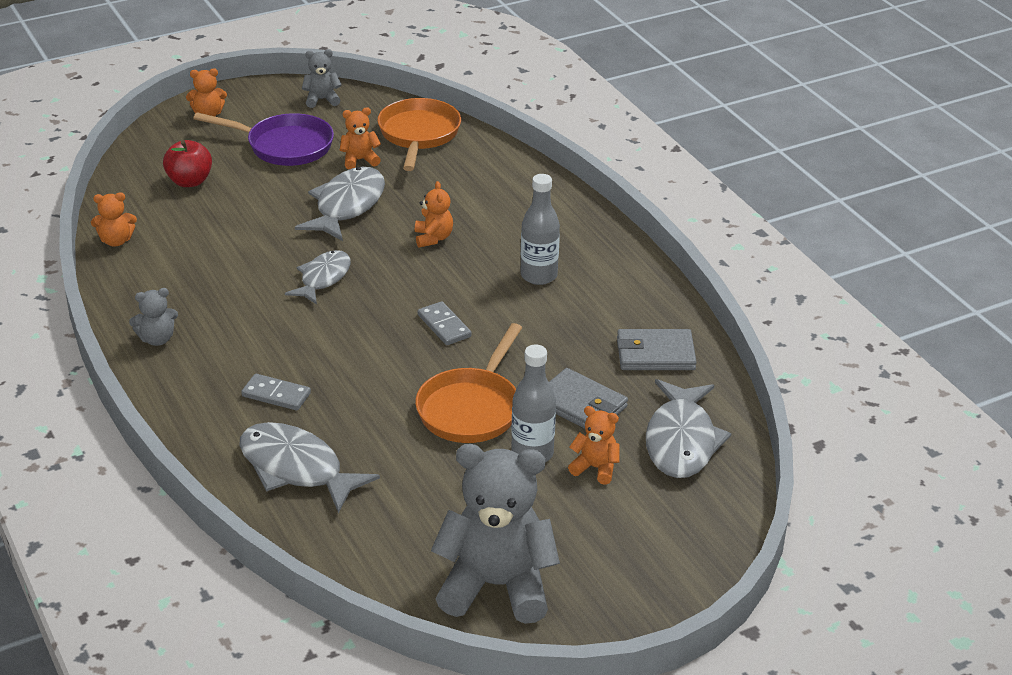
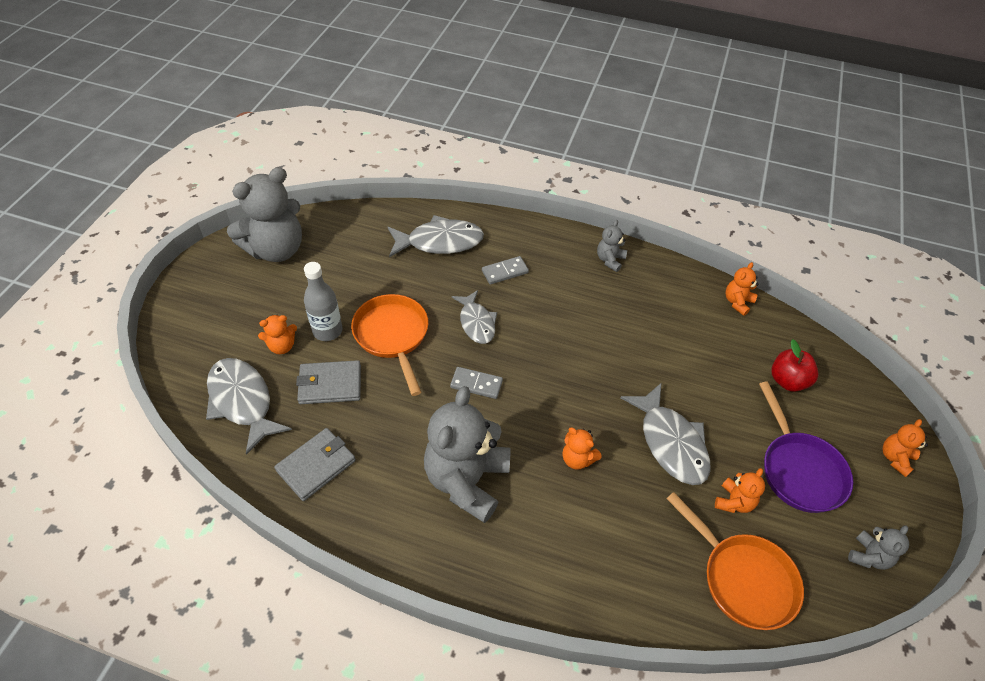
camera: 135 degrees right, 15 degrees up
(284, 146) = (799, 470): purple pan -> purple pan turned 75 degrees counterclockwise
(323, 278) = (593, 365): grey fish -> grey fish (476, 323)
(538, 276) = (467, 480): grey bottle -> grey teddy bear

